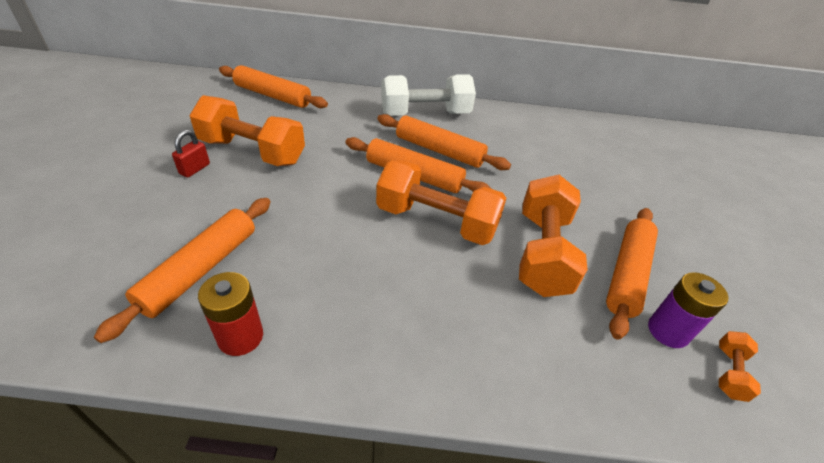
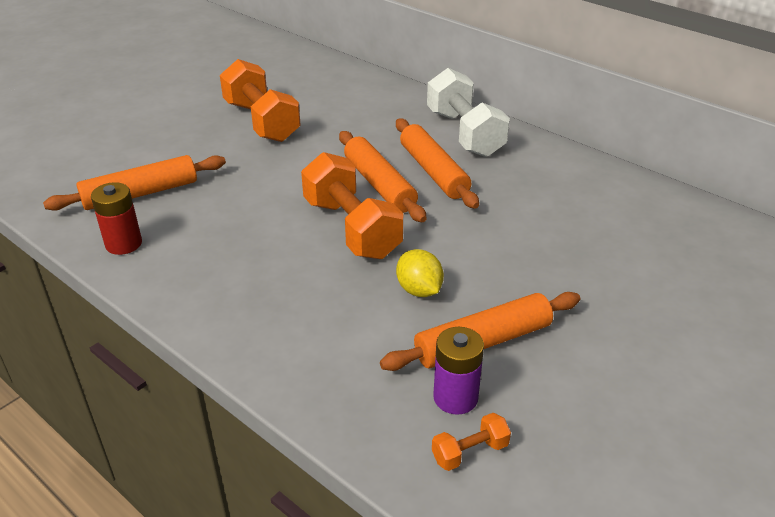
camera: 40 degrees right, 5 degrees down
(195, 169) = (205, 122): red padlock -> none
(272, 96) = (330, 77): orange rolling pin -> none
(425, 114) = (464, 133): white dumbbell -> white dumbbell turned 45 degrees clockwise
(542, 252) = (419, 290): orange dumbbell -> yellow lemon

